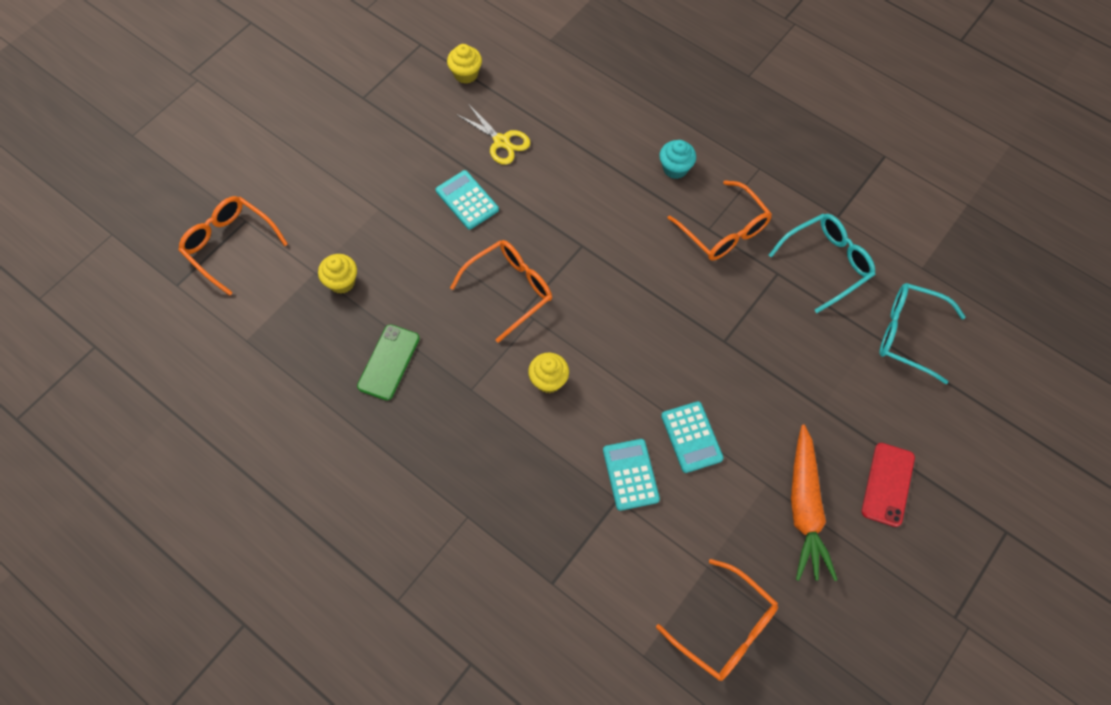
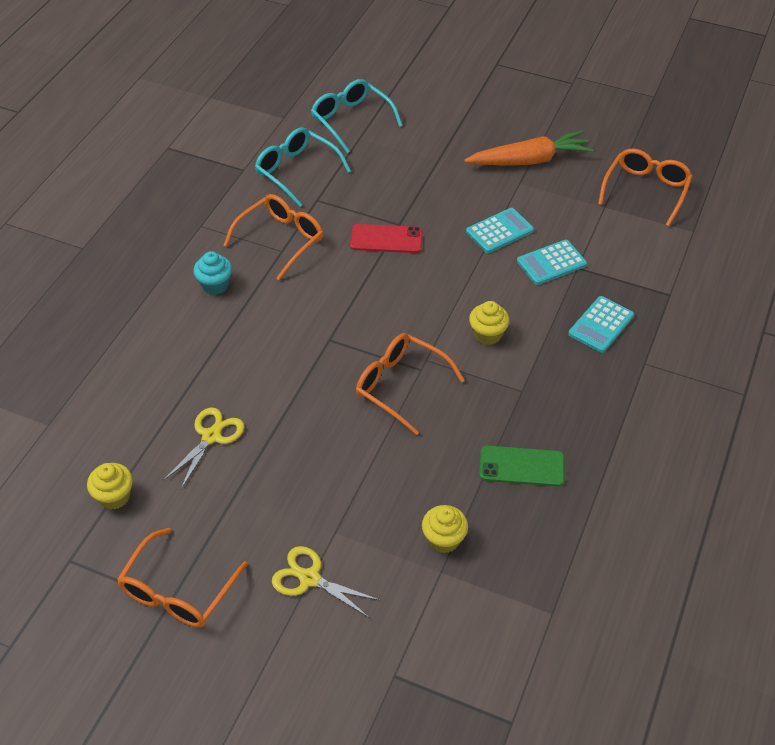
camera: 105 degrees left, 15 degrees down
(229, 244) = (434, 681): orange glasses -> orange glasses (178, 591)
(345, 184) = (309, 578): none -> yellow scissors
(467, 200) = (300, 449): turquoise calculator -> turquoise calculator (601, 325)
(888, 484) = (488, 120): red phone -> red phone (386, 239)
(908, 334) = (351, 120): turquoise glasses -> turquoise glasses turned 135 degrees clockwise

